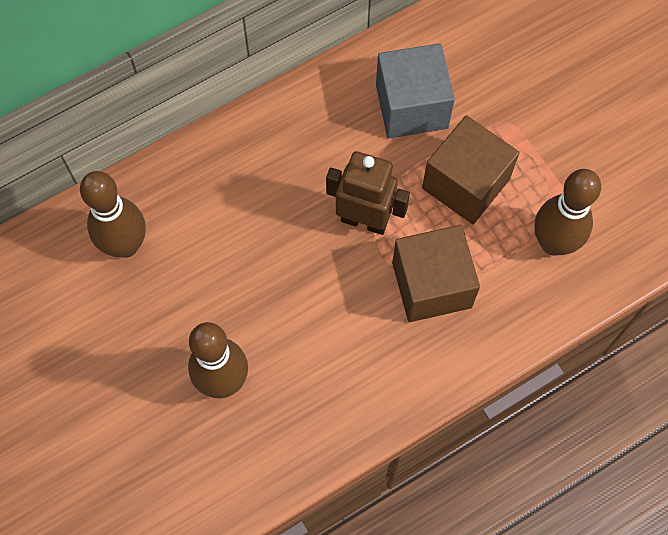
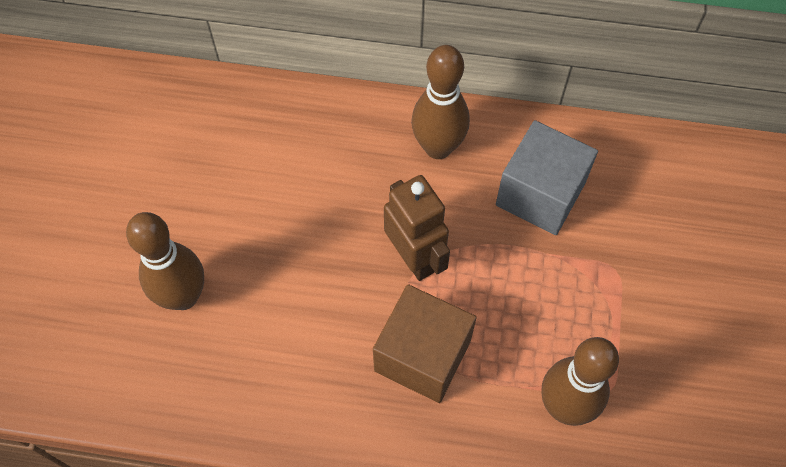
camera: 40 degrees right, 5 degrees down
(125, 245) = (211, 133): brown bowling pin -> brown bowling pin (438, 147)
(466, 183) = (530, 293): brown cube -> none

